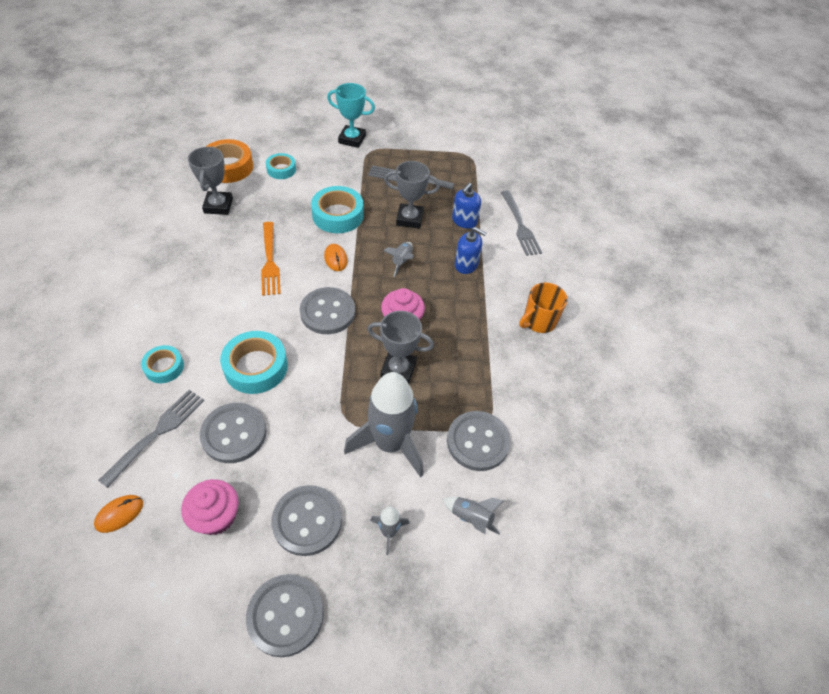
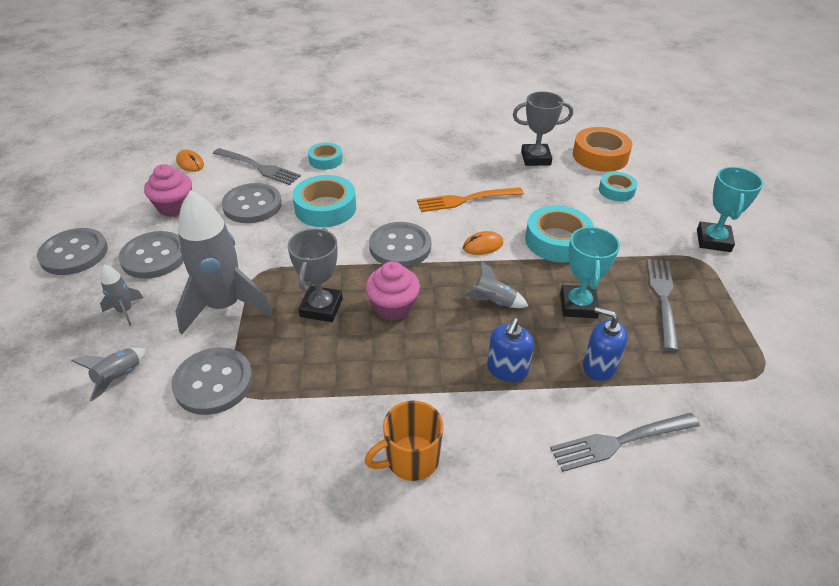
camera: 90 degrees right, 10 degrees down
(409, 219) = (578, 305): grey trophy -> turquoise trophy
(538, 321) = (411, 459): orange mug -> orange mug turned 75 degrees counterclockwise

